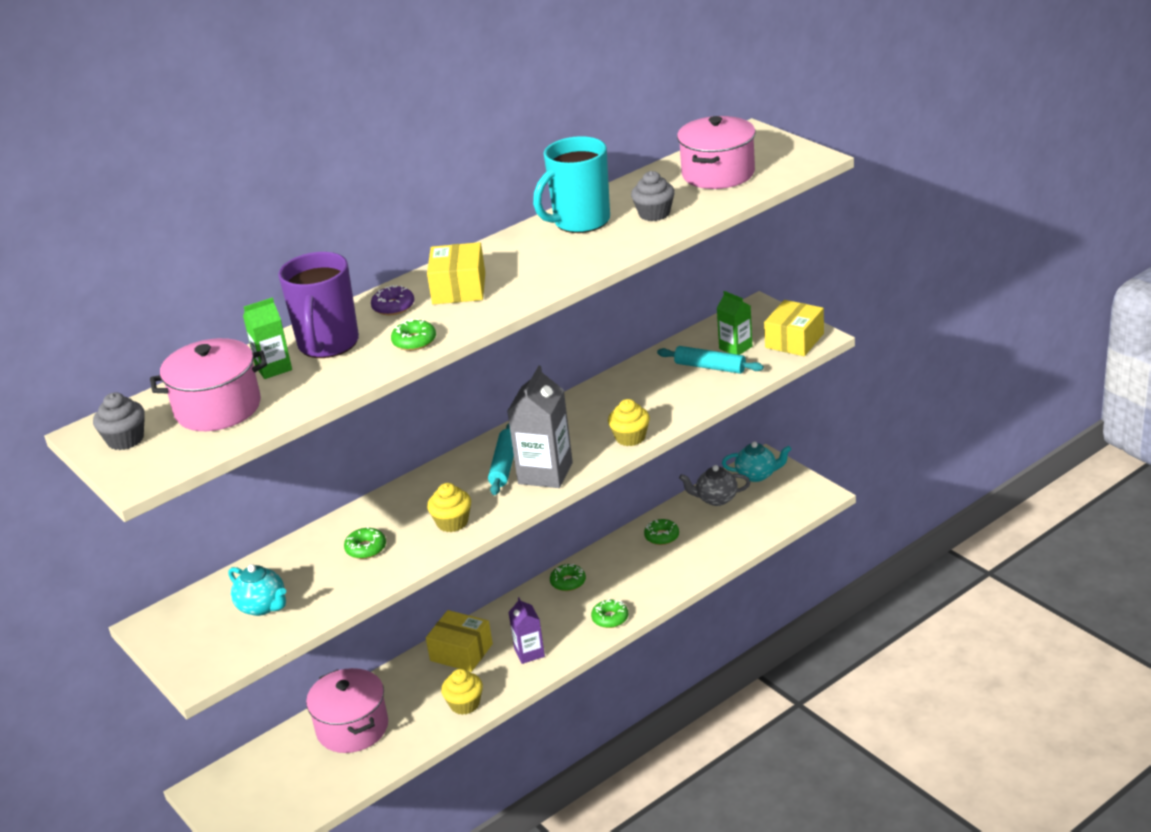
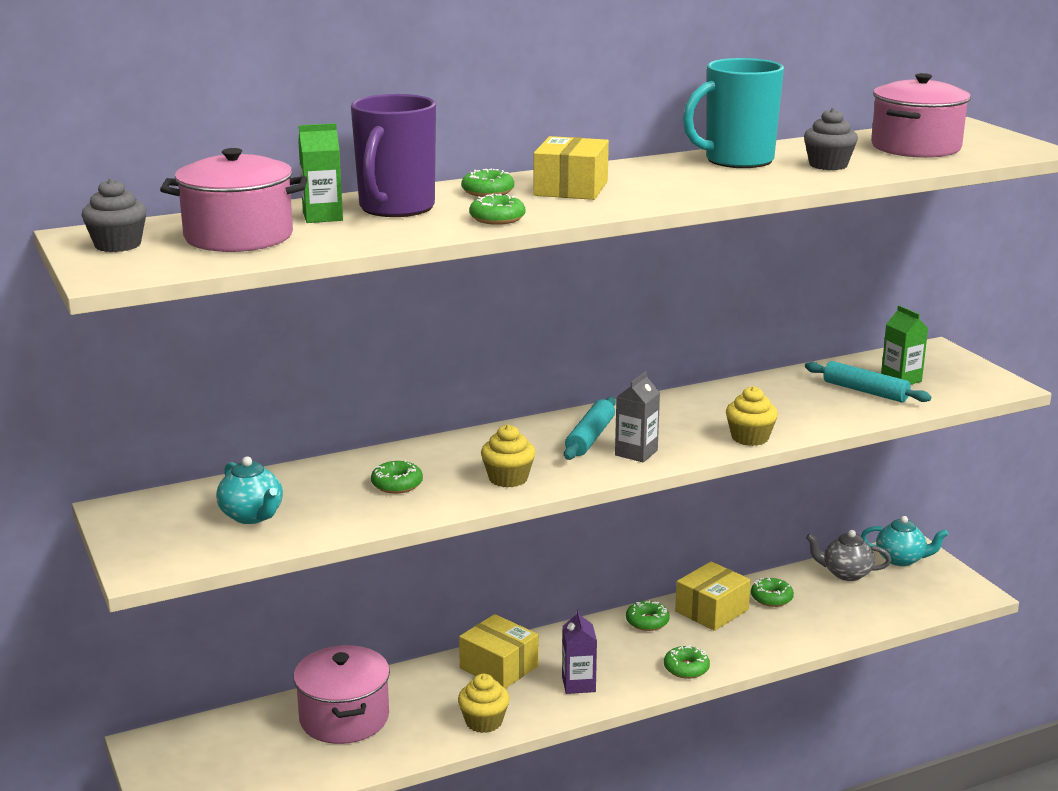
camera: 10 degrees right, 10 degrees down
(393, 307) = (487, 192): purple donut -> green donut
(545, 473) = (636, 453): grey carton -> grey carton, size x0.59
(794, 340) = (975, 384): yellow box -> yellow box (712, 610)

